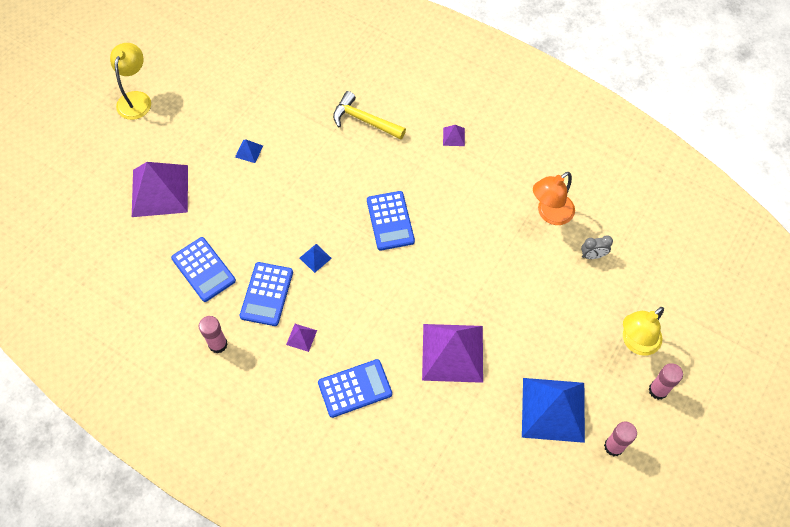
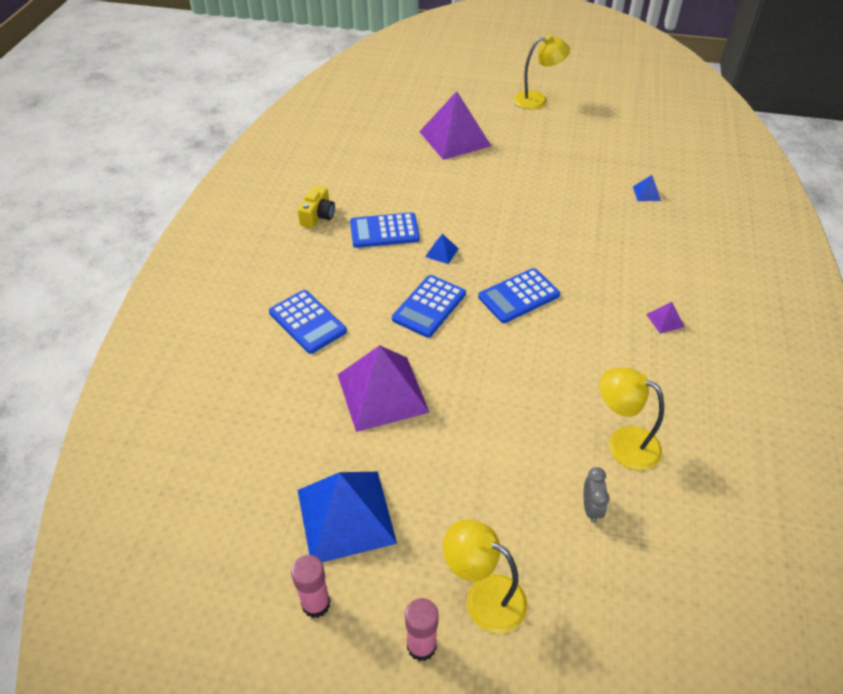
camera: 70 degrees right, 15 degrees down
(203, 269) = (390, 185): blue calculator -> blue calculator (429, 306)
(218, 344) = (318, 215): pink glue stick -> yellow camera
(249, 151) = (532, 176): blue pyramid -> blue pyramid (646, 193)
(301, 337) = (348, 267): purple pyramid -> none
(364, 120) = (628, 243): yellow hammer -> none
(550, 214) = (623, 443): orange lamp -> yellow lamp
(592, 255) = (591, 508): grey clock -> grey clock turned 150 degrees counterclockwise

